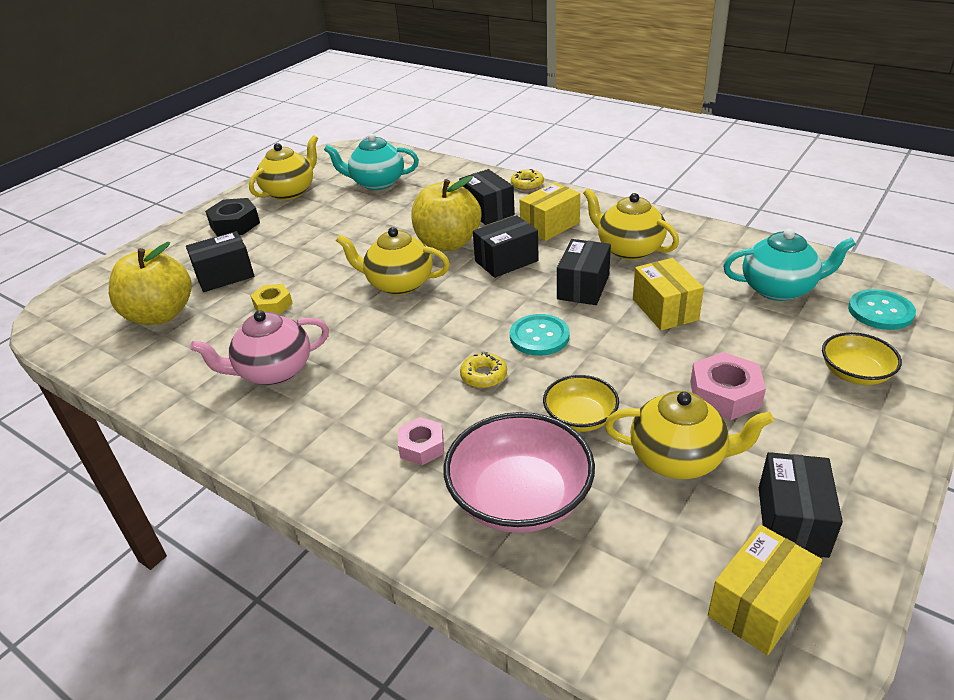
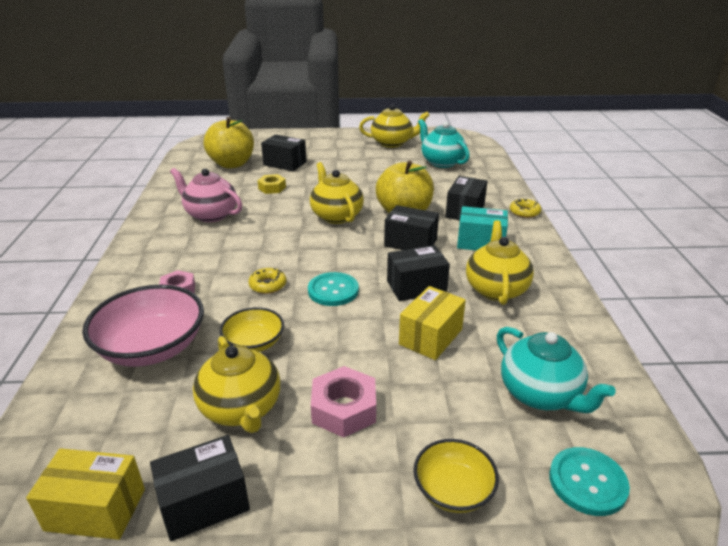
camera: 50 degrees right, 5 degrees down
(235, 224) = (337, 144): black nut -> none
(550, 226) = (480, 242): yellow box -> turquoise box

